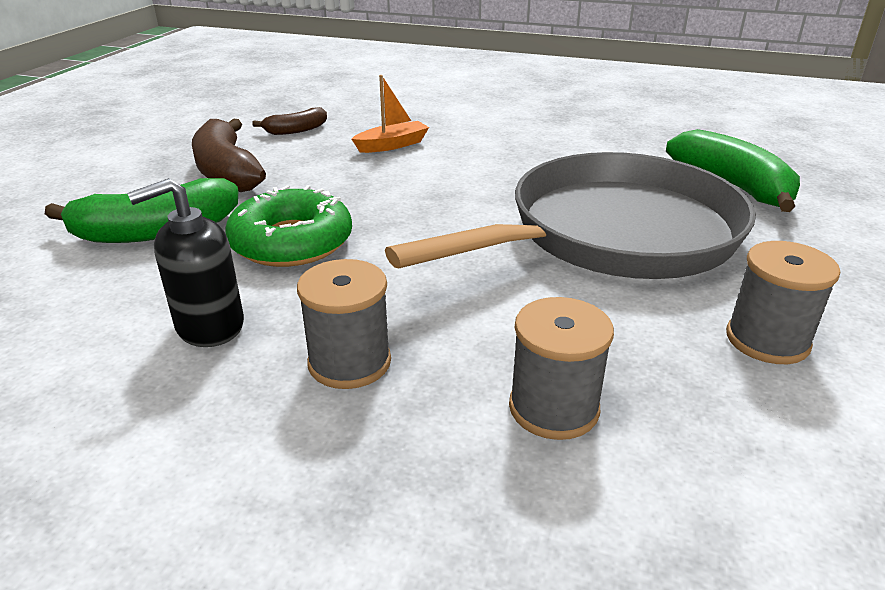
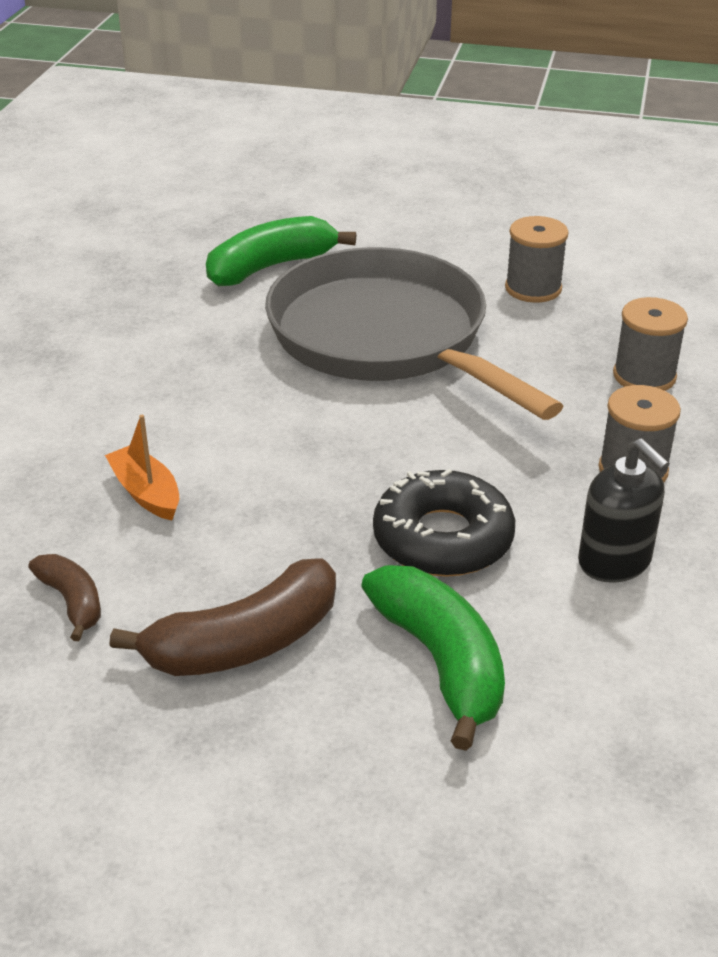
camera: 95 degrees left, 5 degrees up
(291, 242) = (443, 538): green donut -> black donut

